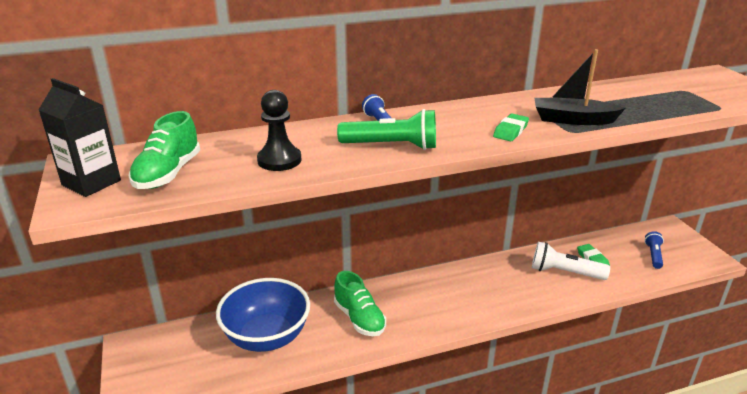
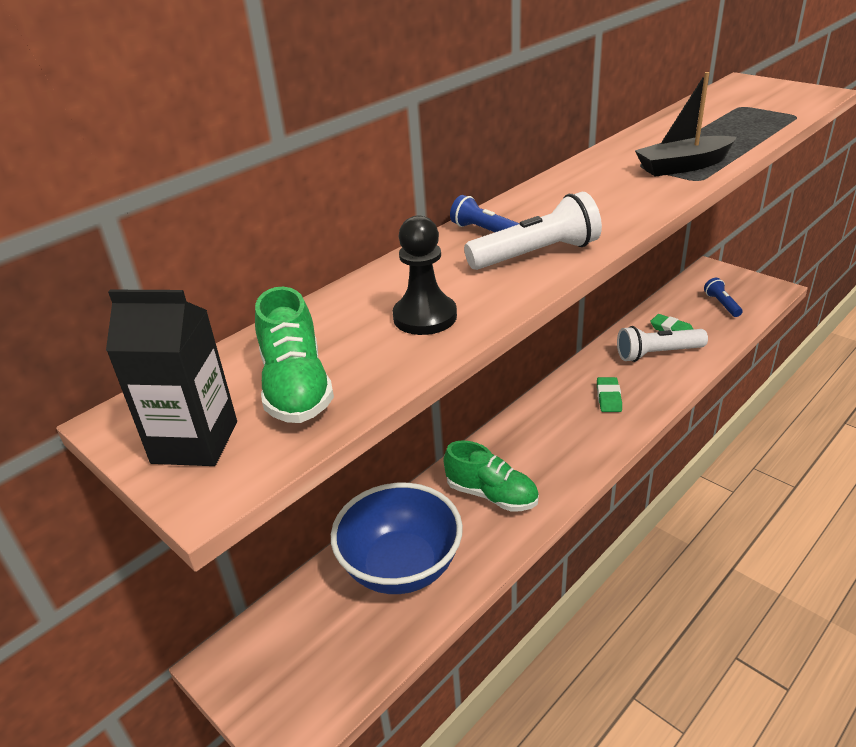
camera: 25 degrees left, 5 degrees up
(391, 146) = (536, 254): green flashlight -> white flashlight
(510, 131) = (639, 197): green eraser -> green eraser (608, 398)

